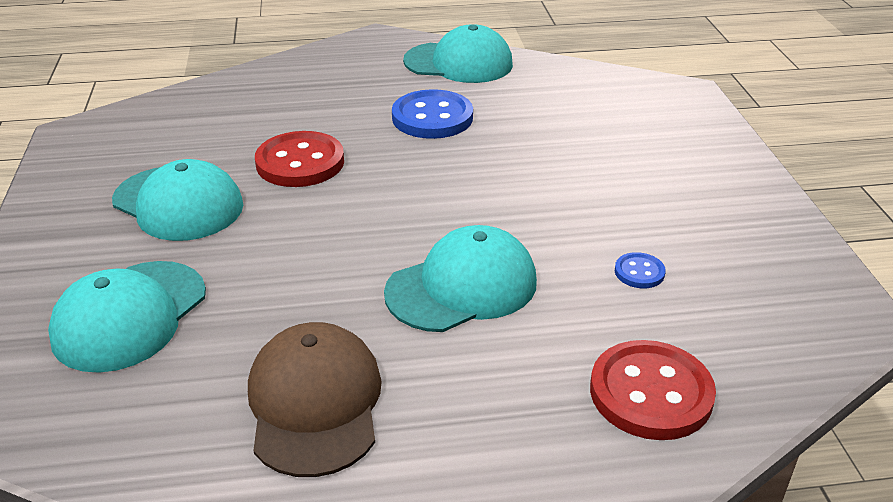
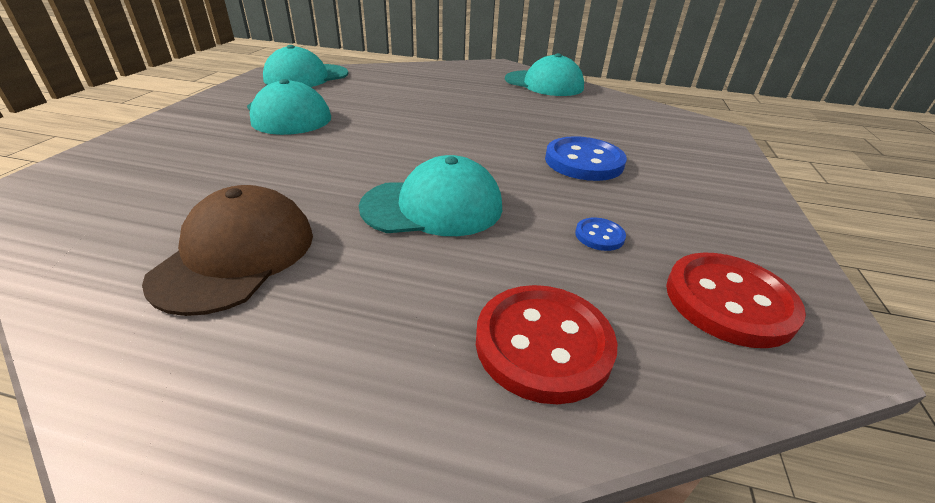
camera: 20 degrees right, 0 degrees up
(130, 316) = (184, 164): turquoise cap -> turquoise cap (306, 77)
(300, 162) = (387, 111): red button -> red button (729, 301)
(432, 117) = (501, 106): blue button -> blue button (584, 161)

